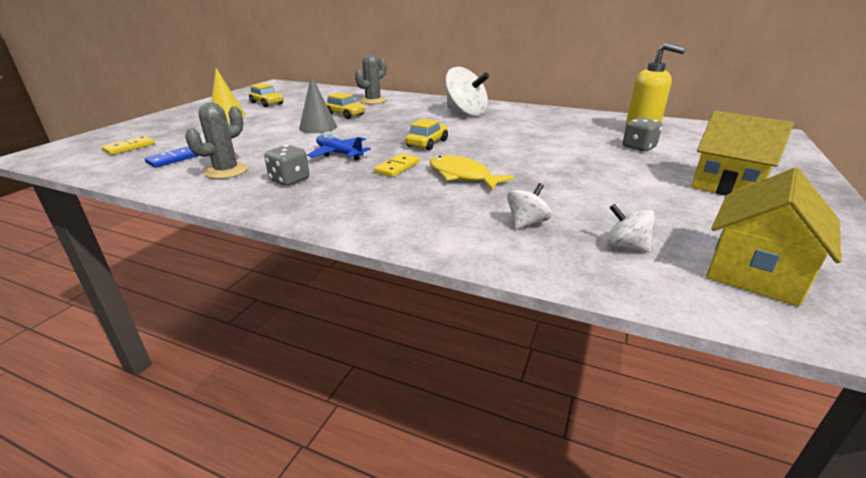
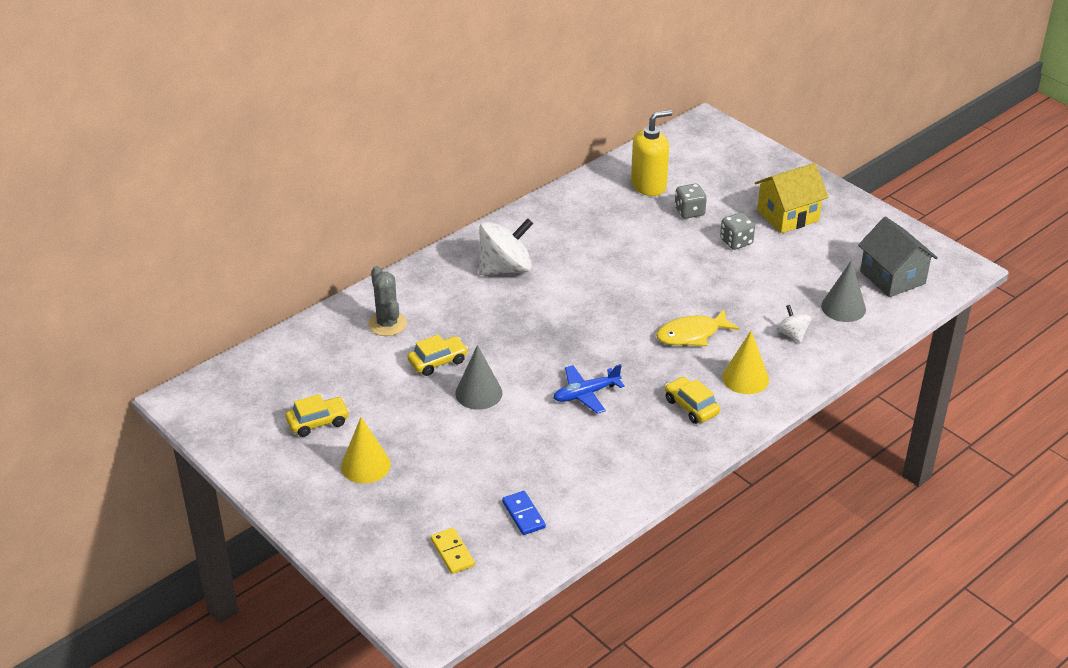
camera: 65 degrees left, 10 degrees up
(226, 171) = (588, 477): grey cactus -> none
(289, 180) = (639, 437): grey dice -> grey dice (736, 242)
(397, 167) = (648, 366): yellow domino -> none
(419, 211) = (745, 378): none -> yellow cone
(427, 143) = (593, 328): yellow car -> yellow car (691, 406)
(625, 246) = (843, 307): white spinning top -> grey cone
(755, 272) = (892, 277): yellow house -> grey house

